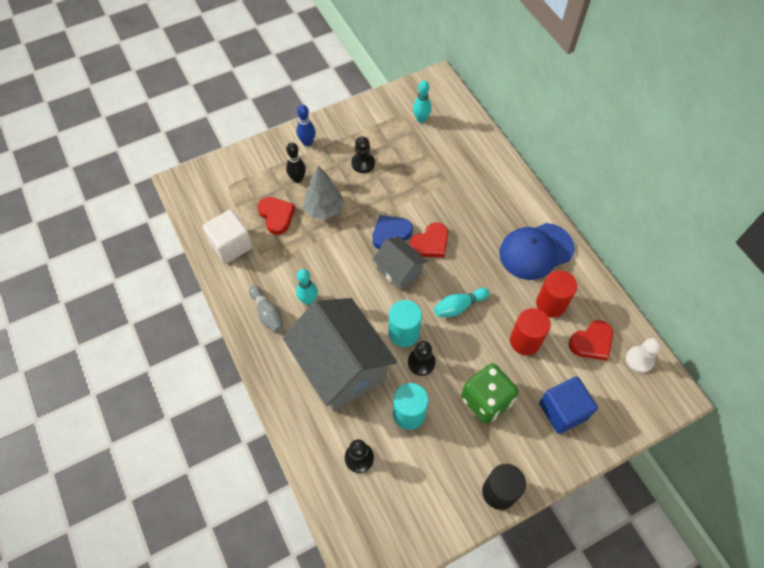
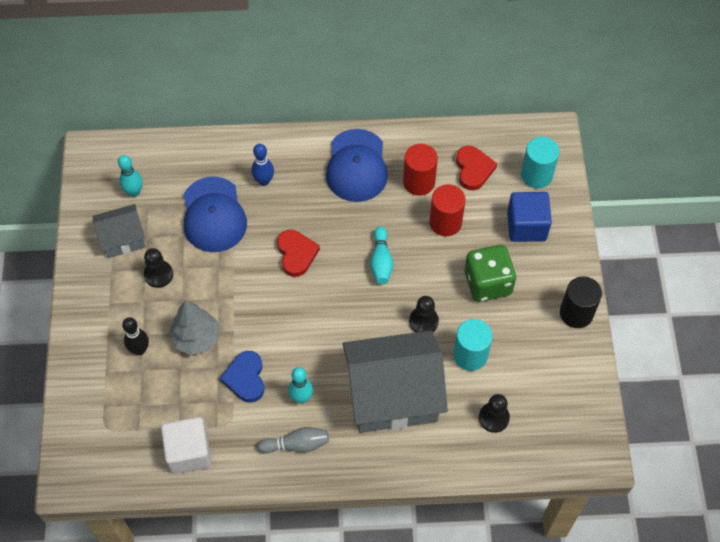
camera: 65 degrees left, 0 degrees up
(276, 216) = (177, 390): red heart -> none
(307, 142) = (94, 320): blue bowling pin -> blue bowling pin (264, 181)
(390, 233) = (264, 286): blue heart -> blue heart (245, 378)
(399, 271) = (313, 297): grey house -> grey house (123, 239)
(404, 333) = (384, 323): turquoise cylinder -> turquoise cylinder (536, 175)
(431, 175) = (213, 215): none -> blue cap
(639, 360) = (508, 142): white pawn -> none

